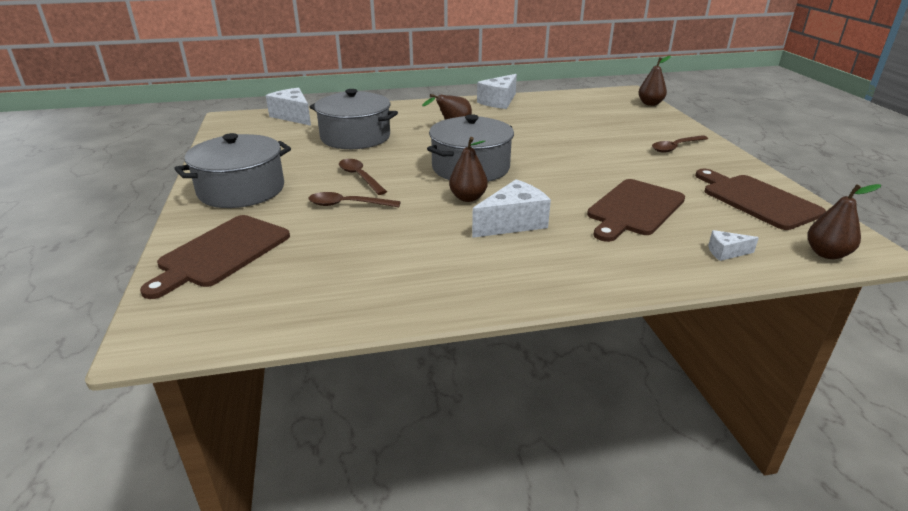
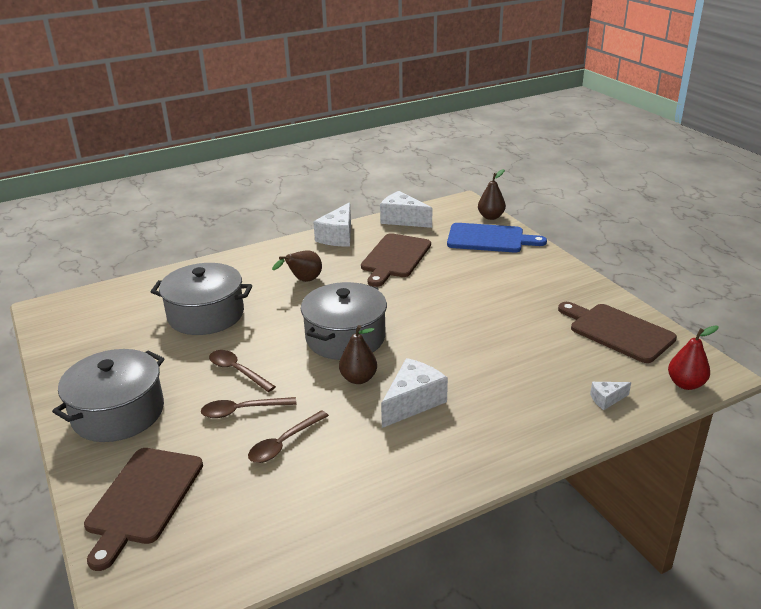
camera: 15 degrees left, 0 degrees up
(293, 116) = (119, 294): white cheese -> white cheese (402, 220)
(634, 209) = (516, 363): brown cutting board -> brown cutting board (395, 258)
(643, 118) = (489, 239): none -> blue cutting board
(675, 147) = (531, 275): brown spoon -> brown spoon (283, 444)
(826, 254) = (685, 384): brown pear -> red pear

